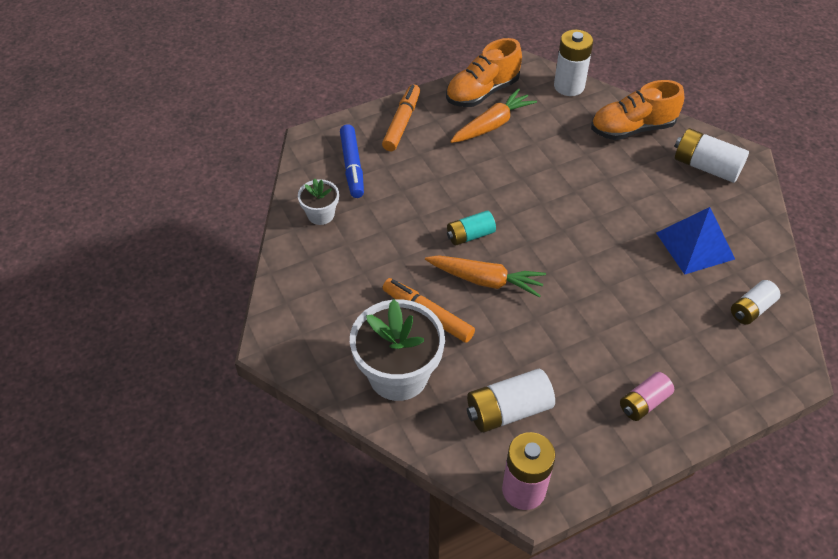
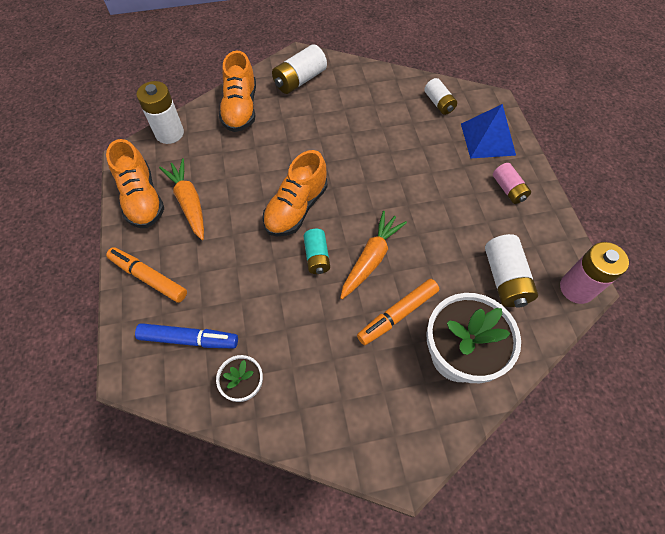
camera: 75 degrees left, 10 degrees up
(522, 206) = (296, 208): none -> orange shoe
(694, 245) = (374, 113): blue pyramid -> blue pyramid (487, 139)

